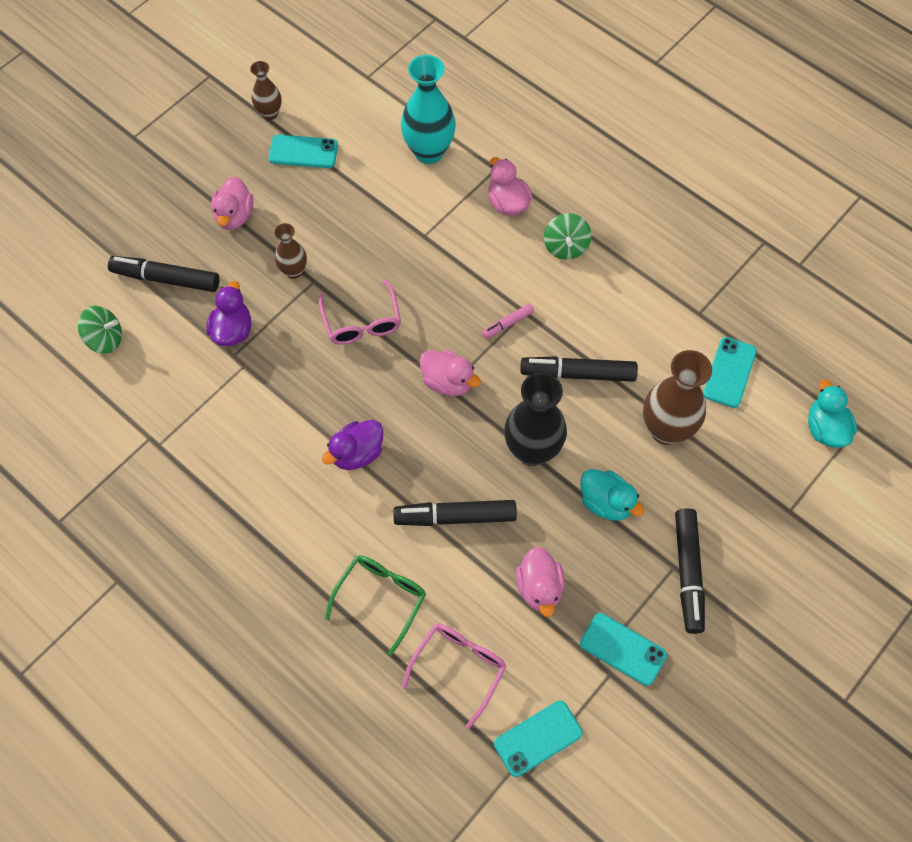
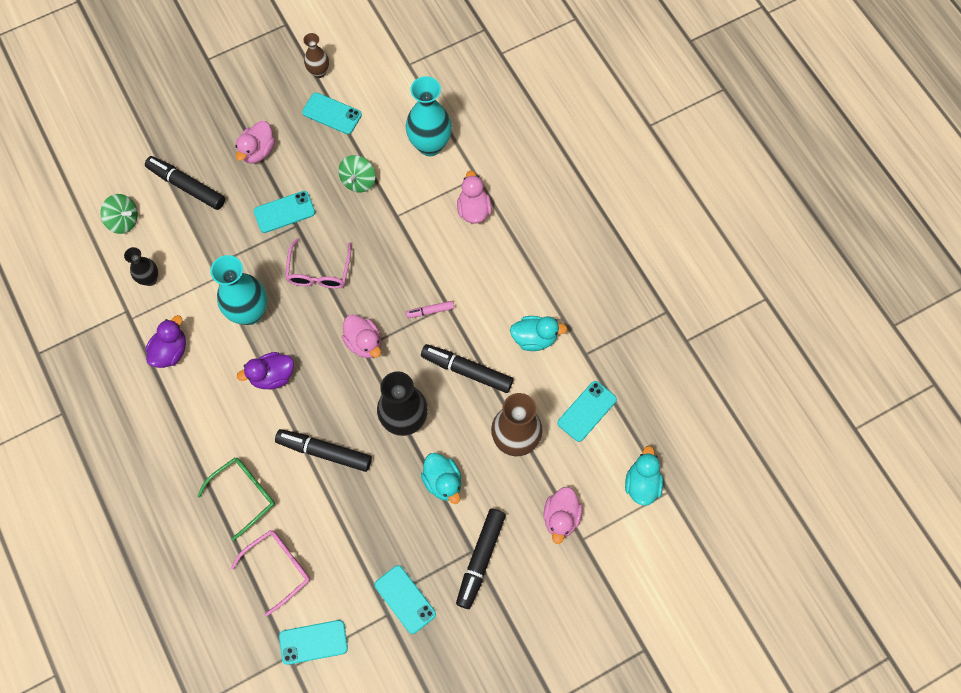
camera: 20 degrees right, 5 degrees up
(164, 393) = (150, 279): none -> black vase
(232, 330) = (219, 245): purple duck -> purple duck (170, 351)
(294, 271) = (284, 212): brown vase -> turquoise phone
(299, 392) = (249, 312): none -> turquoise vase
(539, 588) = (363, 529): pink duck -> pink duck (561, 517)
(565, 246) = (503, 262): green spinning top -> green spinning top (358, 181)
(636, 315) = (534, 338): none -> turquoise duck

